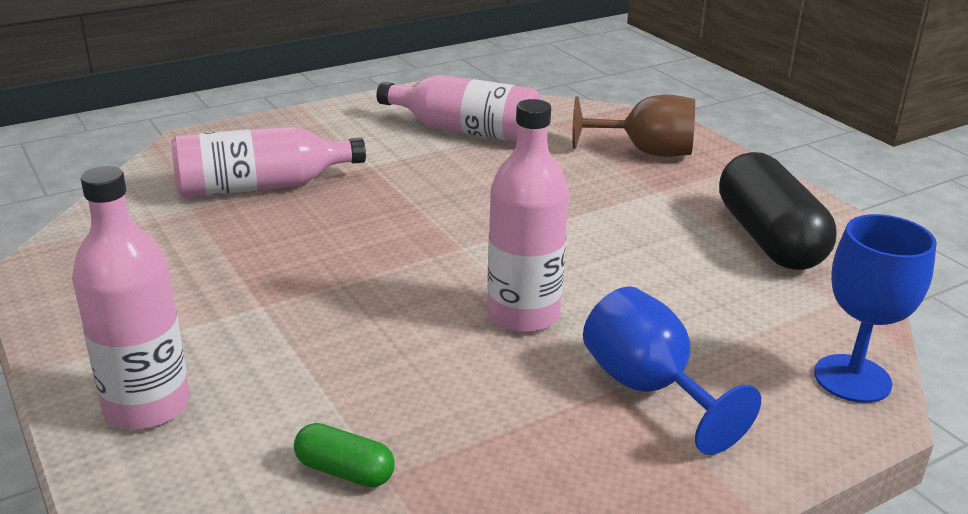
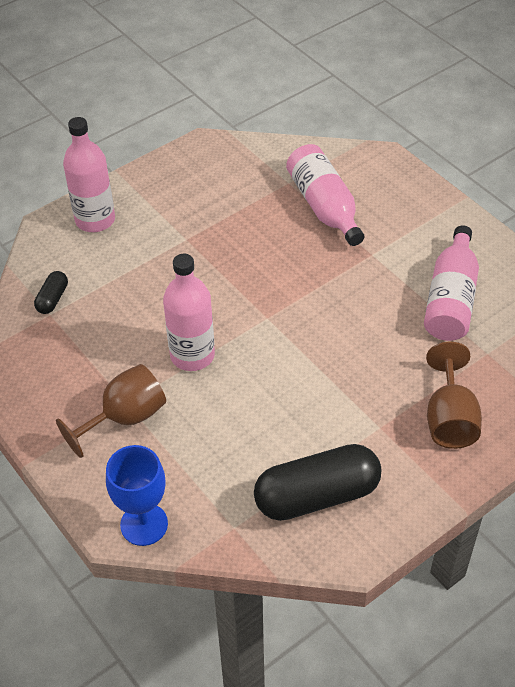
camera: 85 degrees right, 20 degrees up
(345, 471) = (52, 299): green capsule -> black capsule
(648, 388) = (125, 418): blue goblet -> brown goblet

